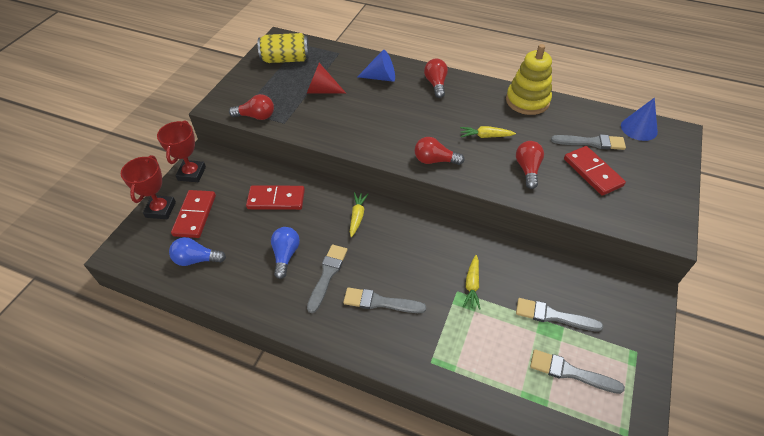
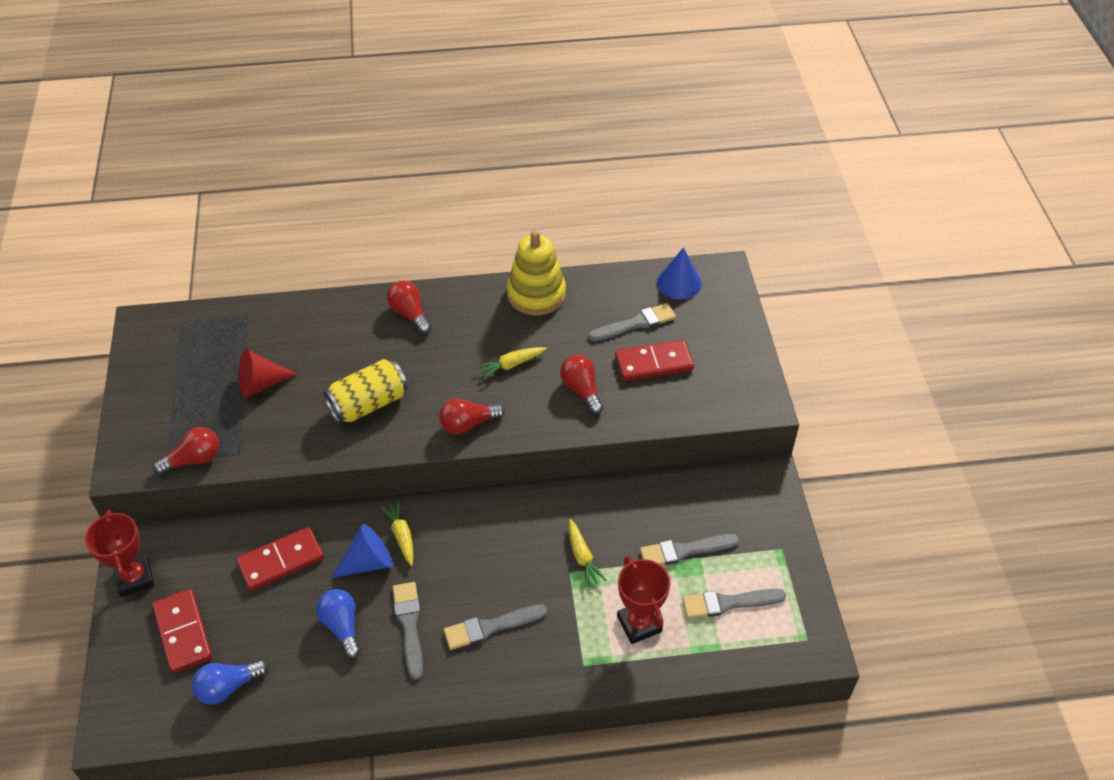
camera: 30 degrees left, 0 degrees up
(161, 209) = (127, 647): red trophy -> red trophy (639, 624)
(286, 59) = (176, 355): yellow can -> yellow can (368, 404)
(381, 77) = (330, 332): blue cone -> blue cone (368, 562)
(592, 172) = (654, 363): red domino -> red domino turned 45 degrees counterclockwise

